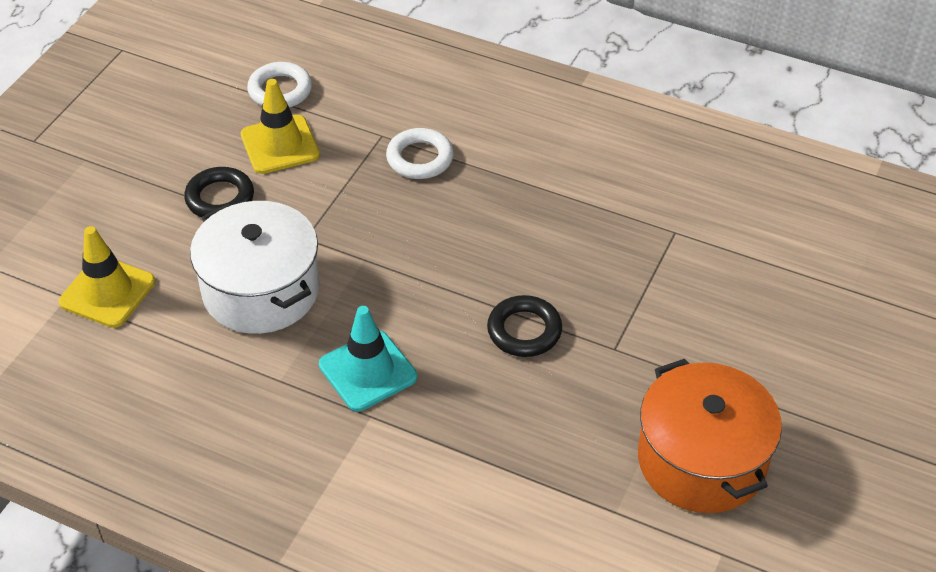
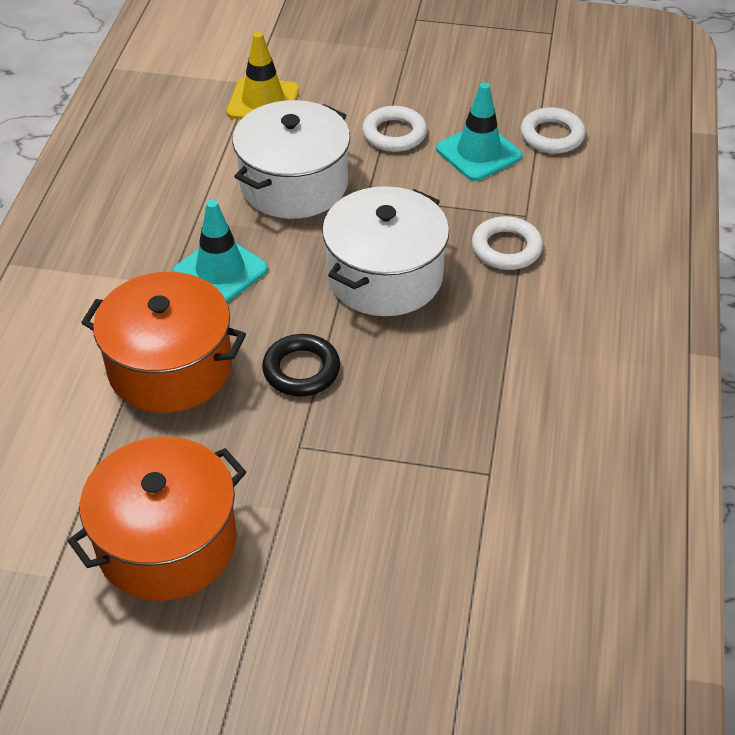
camera: 75 degrees right, 0 degrees up
(220, 198) = (394, 134): black ring -> white ring
(280, 145) = (478, 153): yellow traffic cone -> turquoise traffic cone
(424, 248) = (385, 276): none -> white pot
(489, 430) = (170, 367): none -> orange pot

